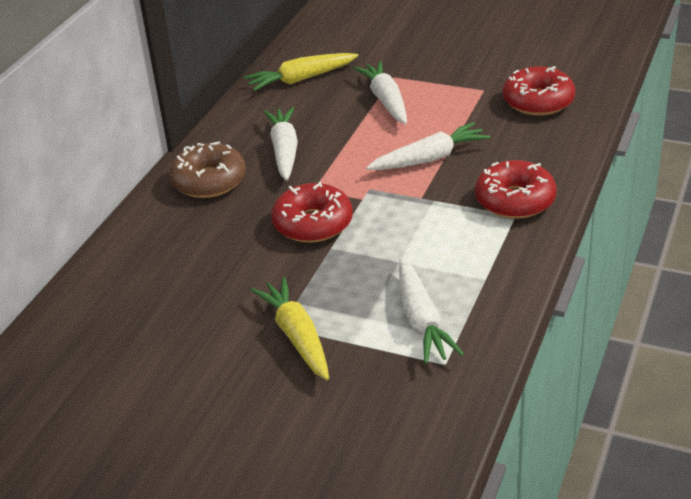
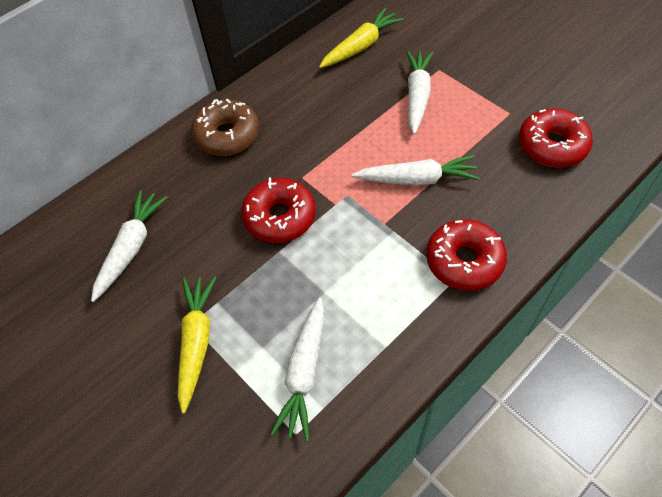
camera: 25 degrees right, 20 degrees up
(284, 151) = (303, 123): white carrot -> white carrot (131, 248)
(301, 79) = (361, 46): yellow carrot -> yellow carrot turned 135 degrees clockwise

